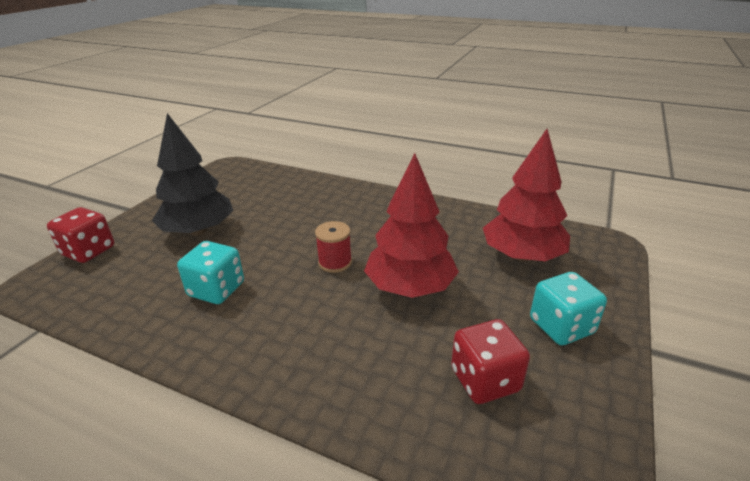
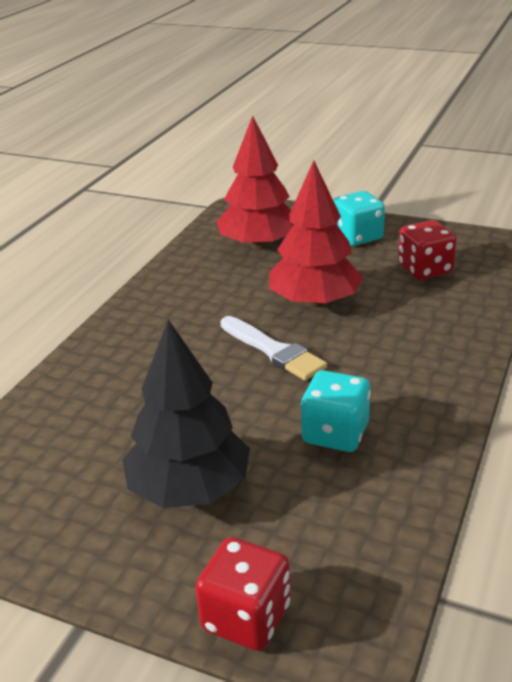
camera: 90 degrees left, 0 degrees up
(335, 262) = (273, 350): red spool -> white brush

